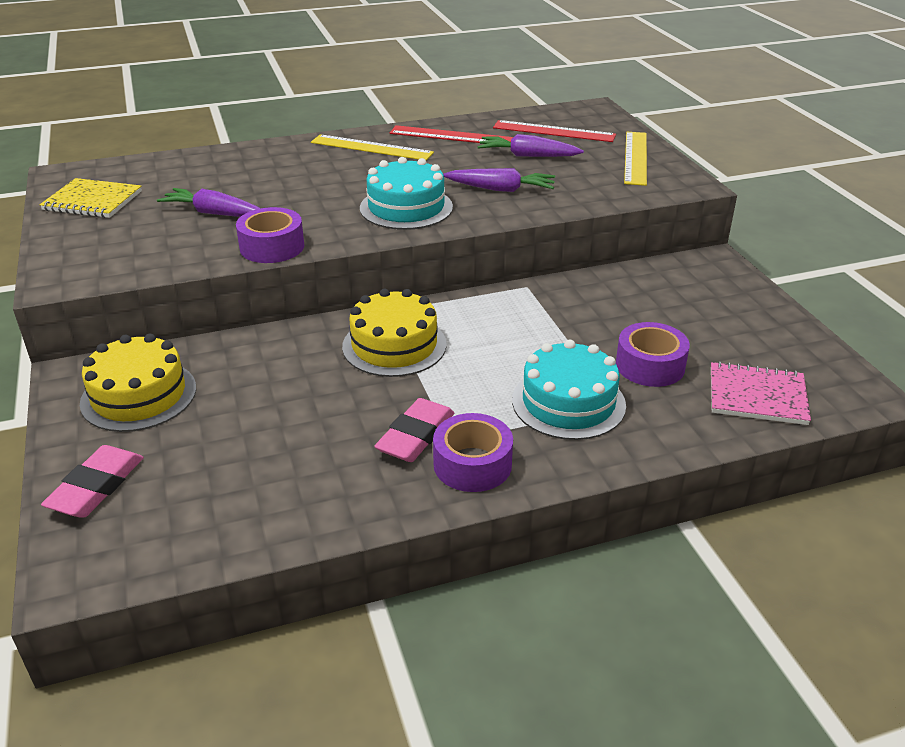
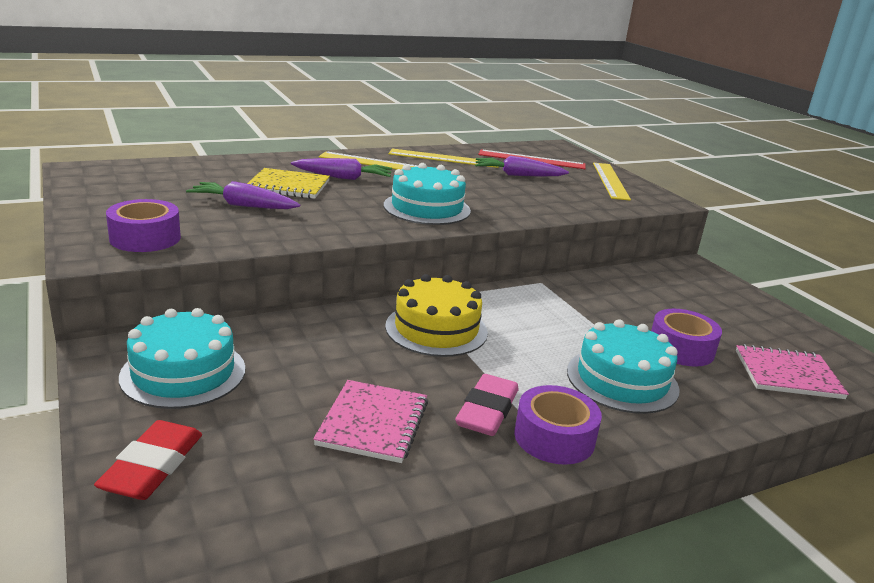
camera: 10 degrees left, 10 degrees down
(92, 201) = (115, 191): yellow notebook -> yellow notebook (288, 186)
(96, 487) = (153, 466): pink eraser -> red eraser
(139, 395) = (183, 373): yellow cake -> turquoise cake
(272, 247) = (310, 234): purple tape -> purple tape (145, 238)
(301, 448) = (373, 423): none -> pink notebook
(450, 136) = (444, 158): red ruler -> yellow ruler
(500, 189) = (506, 198): purple carrot -> purple carrot (343, 177)

